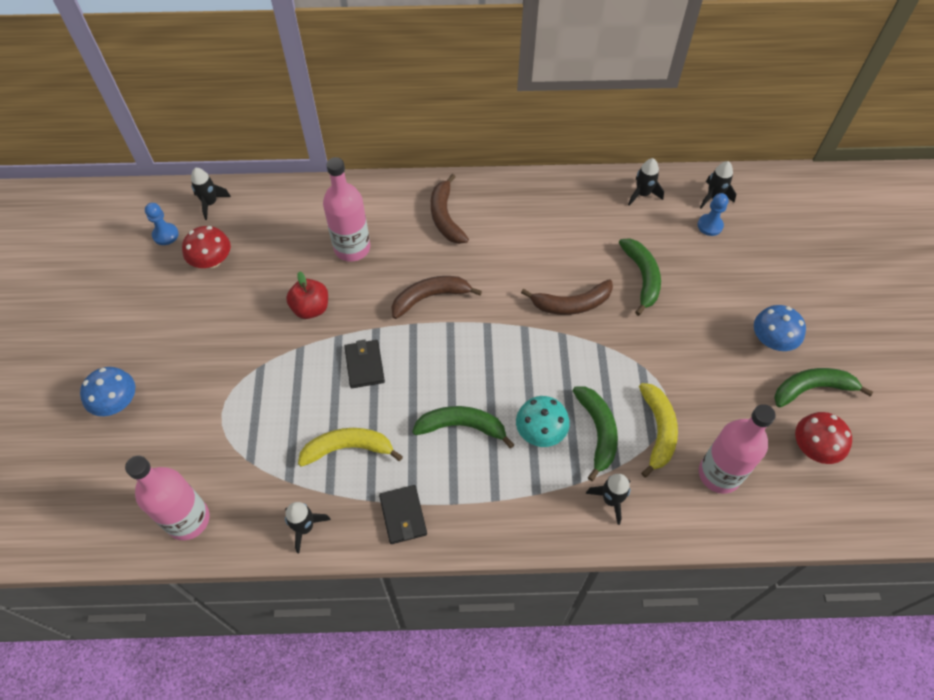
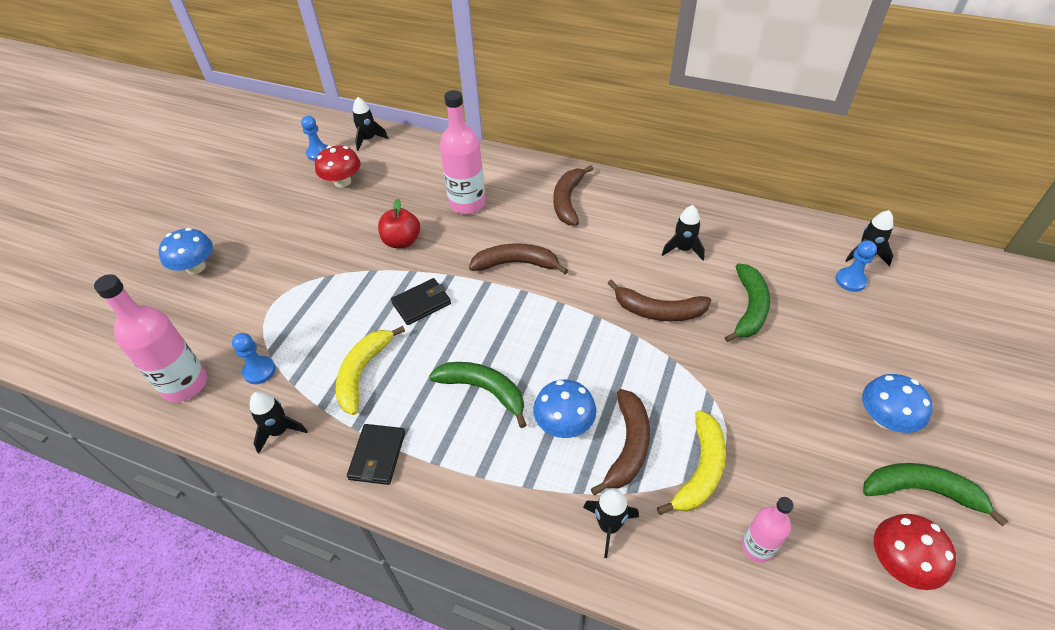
camera: 25 degrees right, 10 degrees down
(252, 481) = (259, 371): none -> blue pawn
(348, 448) = (363, 372): yellow banana -> yellow banana turned 90 degrees counterclockwise
(364, 365) = (421, 303): black wallet -> black wallet turned 45 degrees clockwise
(540, 431) = (564, 424): turquoise mushroom -> blue mushroom
(598, 432) = (628, 446): green banana -> brown banana
(642, 194) = (783, 232): black rocket -> black rocket (683, 249)
(719, 474) = (757, 547): pink bottle -> pink bottle, size x0.57

